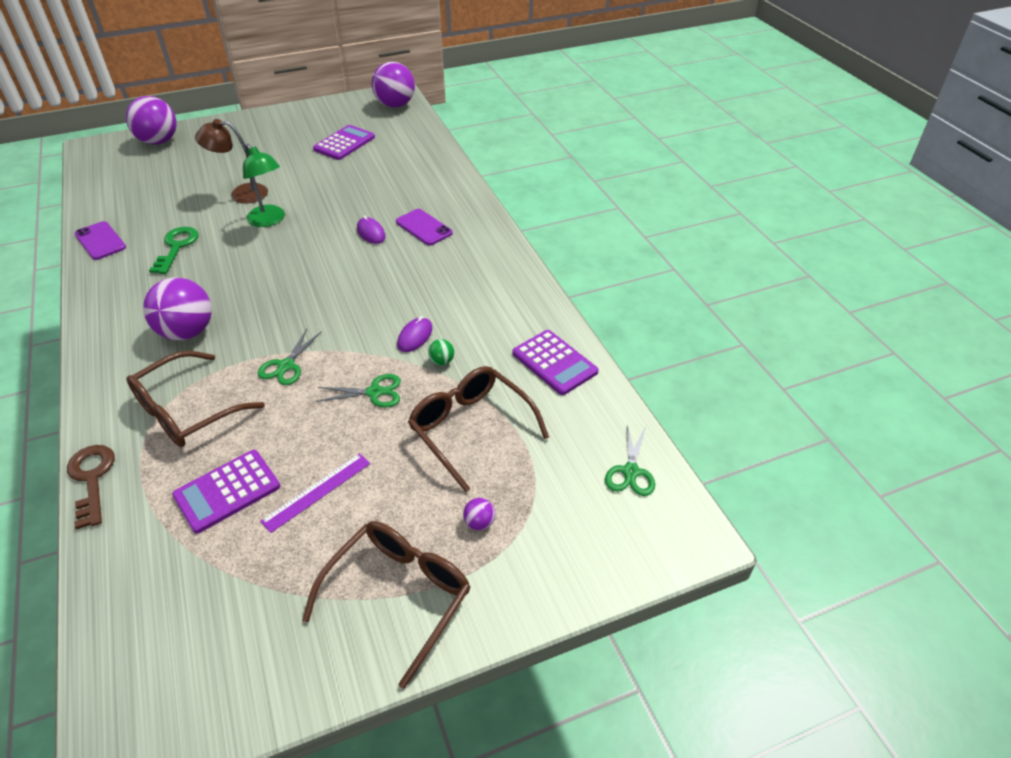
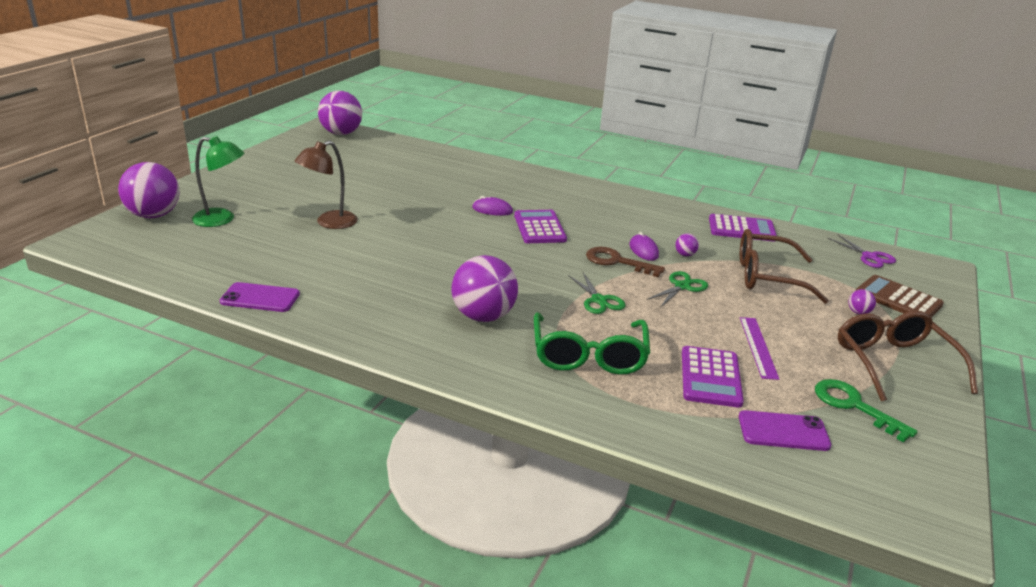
camera: 45 degrees left, 15 degrees down
(92, 479) = (611, 426): brown key -> brown key (617, 262)
(176, 247) = (349, 274): green key -> green key (854, 406)
(186, 411) = (589, 356): brown glasses -> green glasses
(269, 220) = (395, 230): green lamp -> green lamp (222, 219)
(344, 143) = (350, 167): purple calculator -> purple calculator (539, 228)
(424, 227) = (523, 194): purple phone -> purple phone (783, 431)
(441, 361) = (685, 255): green ball -> purple ball
(555, 537) = (898, 299): none -> brown calculator
(631, 472) = (869, 257): green scissors -> purple scissors

